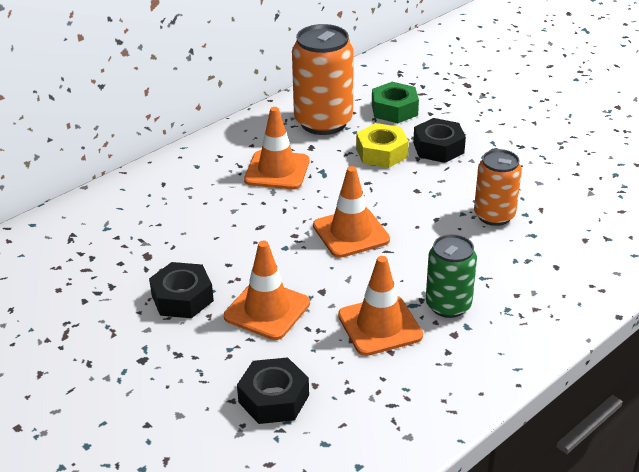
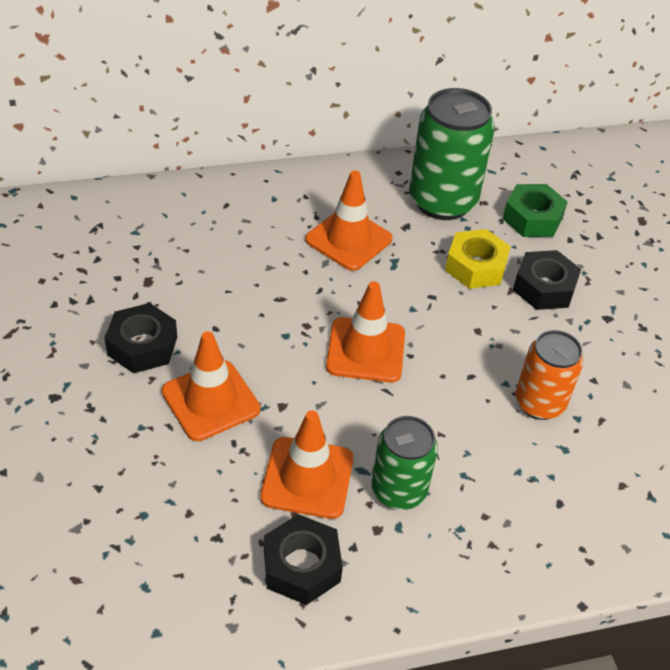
camera: 25 degrees right, 10 degrees up
(273, 398) = (137, 507): black nut -> black nut (301, 566)
(323, 122) = (442, 201): orange can -> green can

